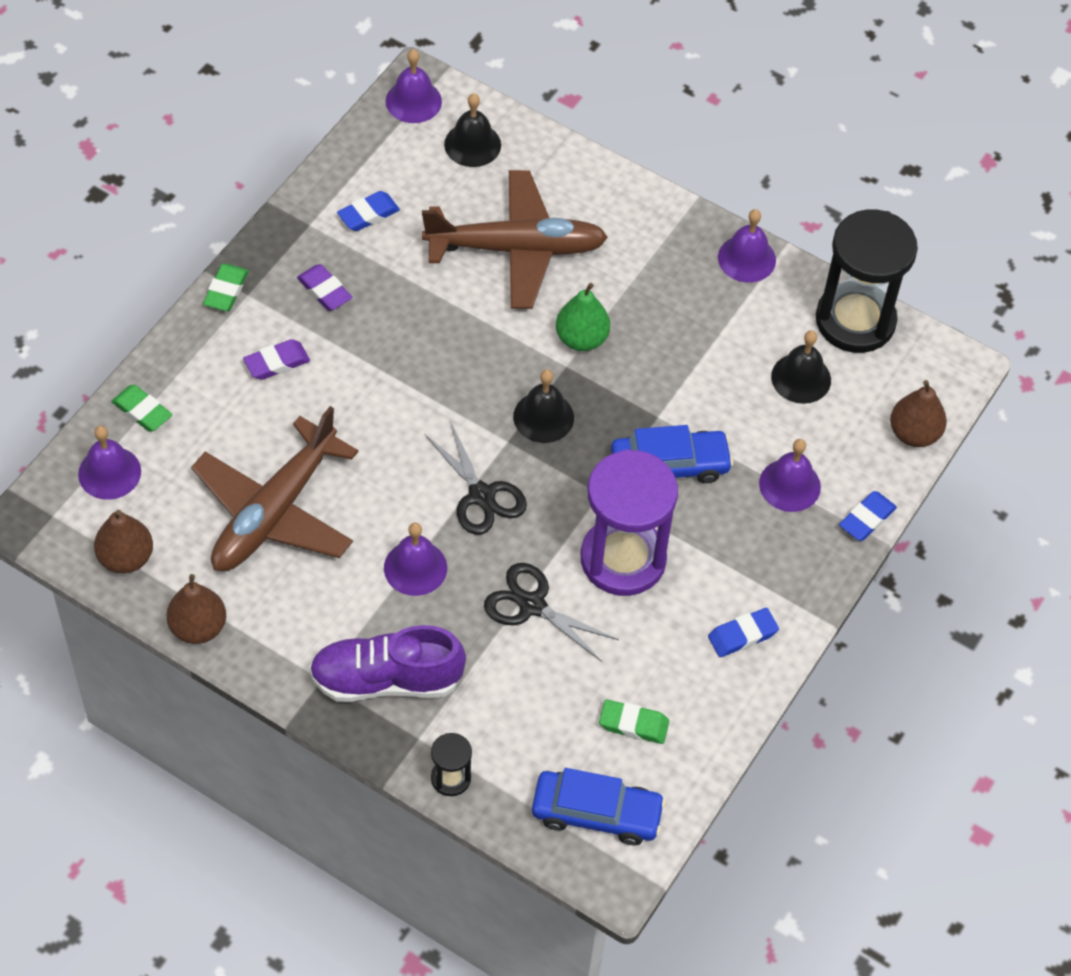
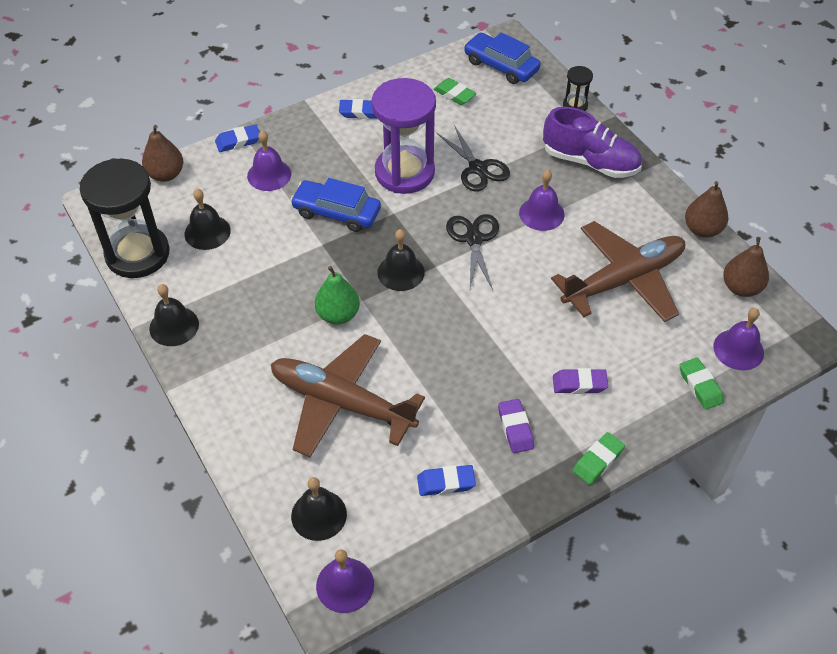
camera: 150 degrees left, 5 degrees down
(746, 258) = (174, 326): purple bell -> black bell

